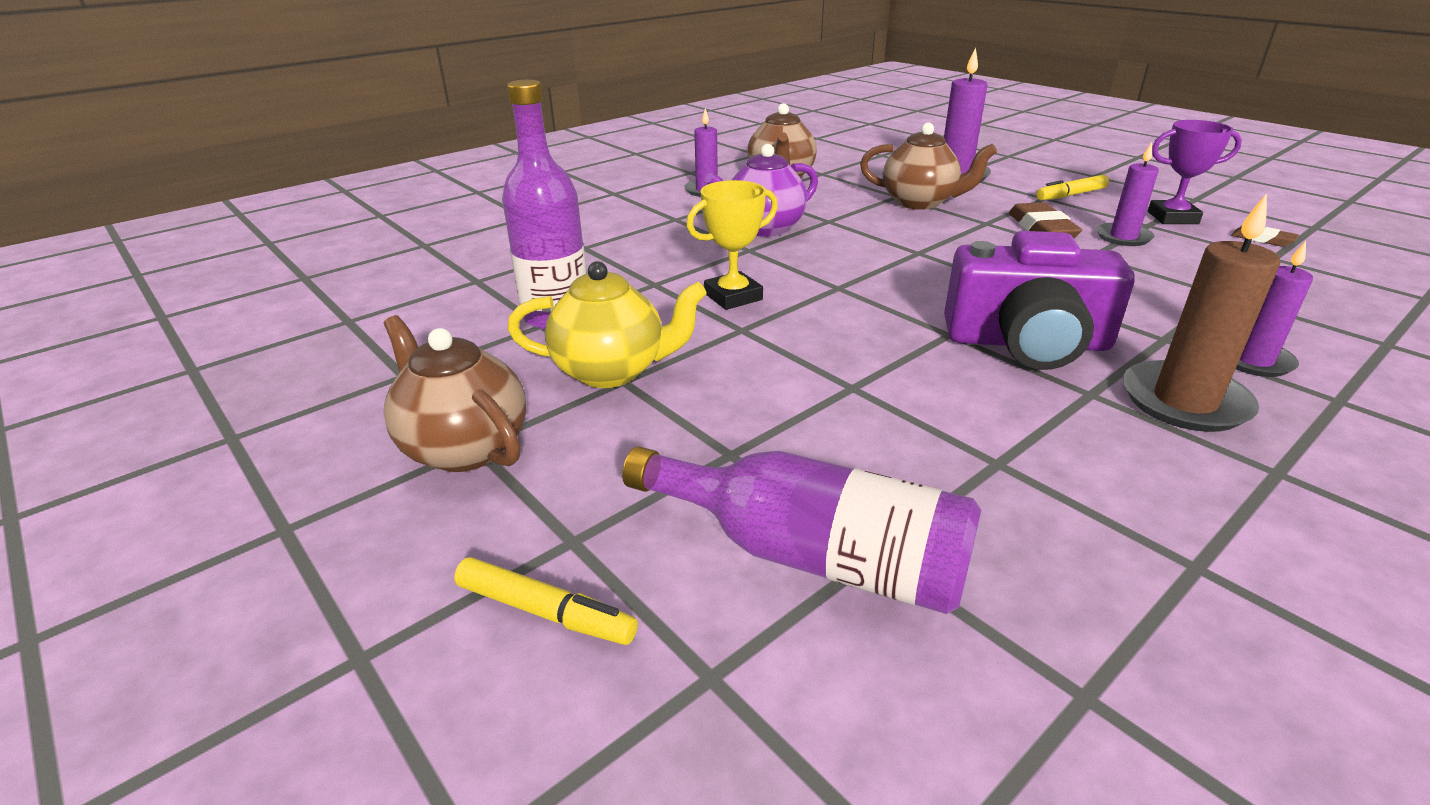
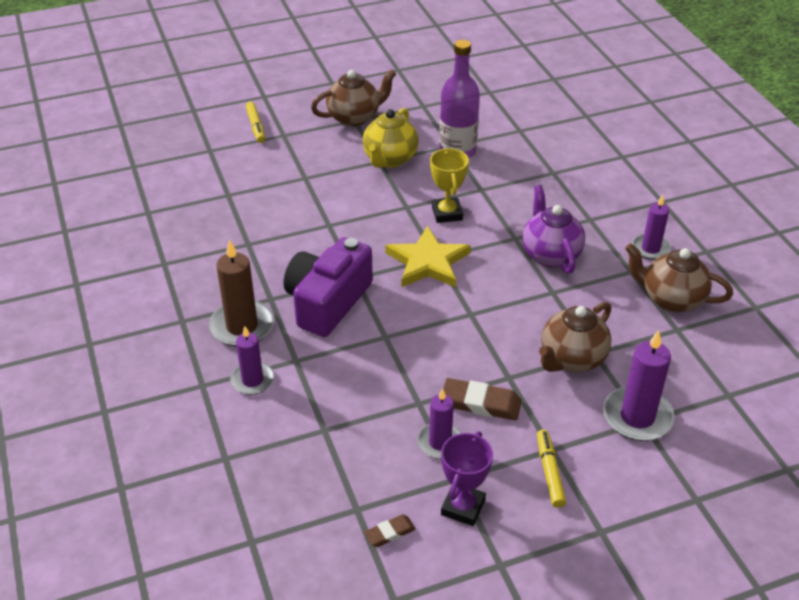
camera: 110 degrees right, 10 degrees up
(545, 612) = (256, 126): yellow marker -> yellow marker turned 60 degrees counterclockwise
(813, 556) = (237, 181): purple bottle -> none
(855, 291) = (427, 262): none -> yellow star

